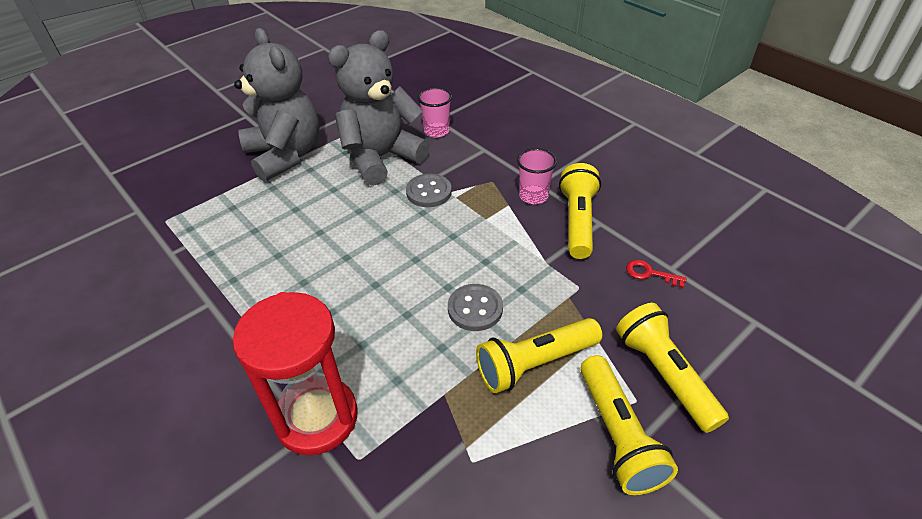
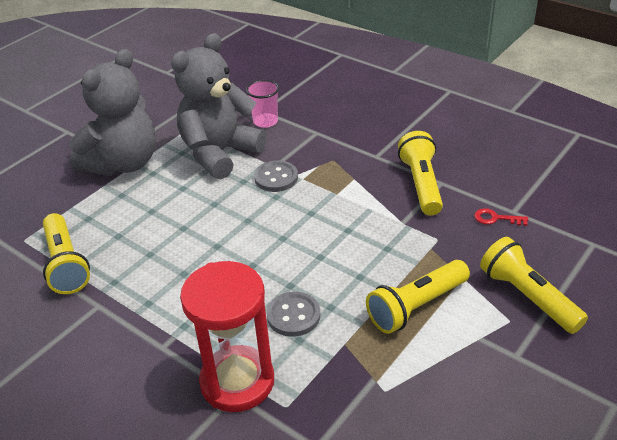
camera: 10 degrees left, 5 degrees down
(286, 155) = (123, 163): grey teddy bear -> grey teddy bear turned 75 degrees clockwise
(475, 309) = (350, 271): grey button -> grey button (293, 315)
(533, 196) = (375, 168): pink cup -> none
(617, 435) = (501, 349): yellow flashlight -> yellow flashlight (66, 264)

